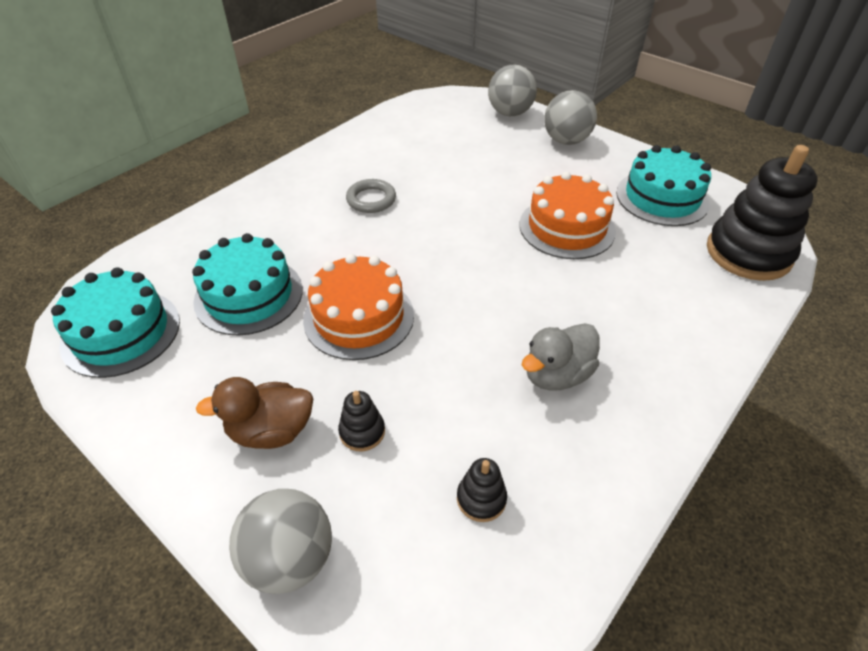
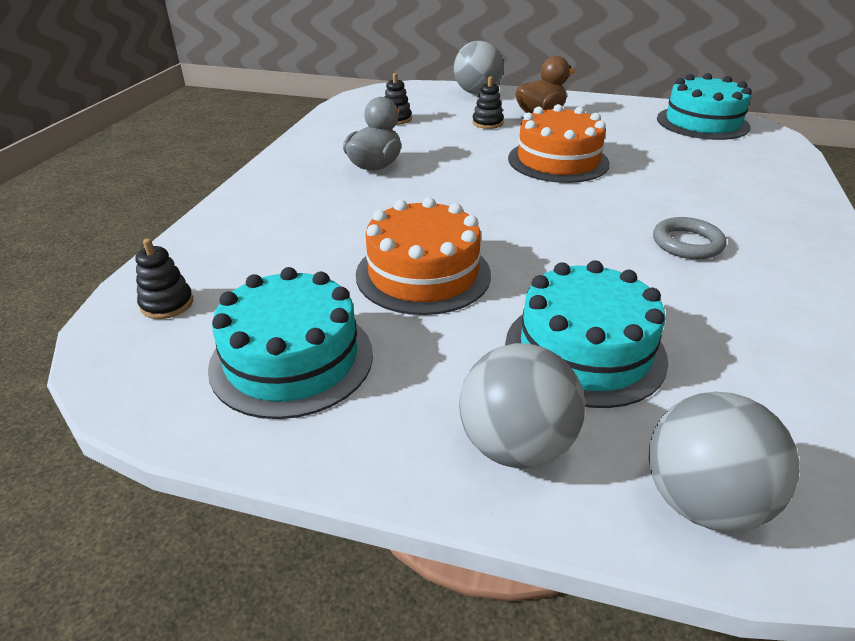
camera: 155 degrees right, 10 degrees down
(249, 295) = (659, 153): turquoise cake -> turquoise cake (584, 350)
(748, 253) = (167, 304): black stacking toy -> black stacking toy, size x0.43

